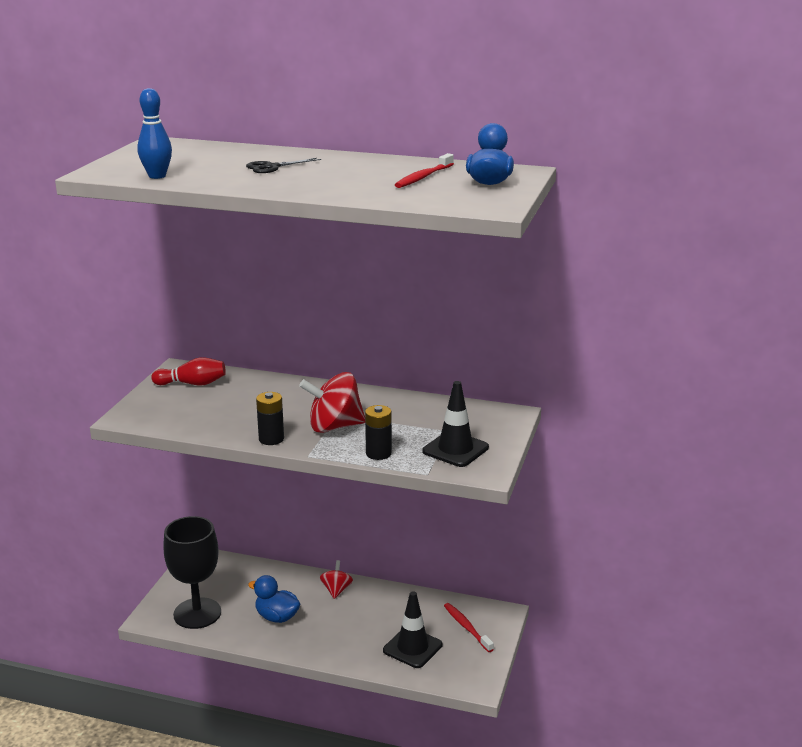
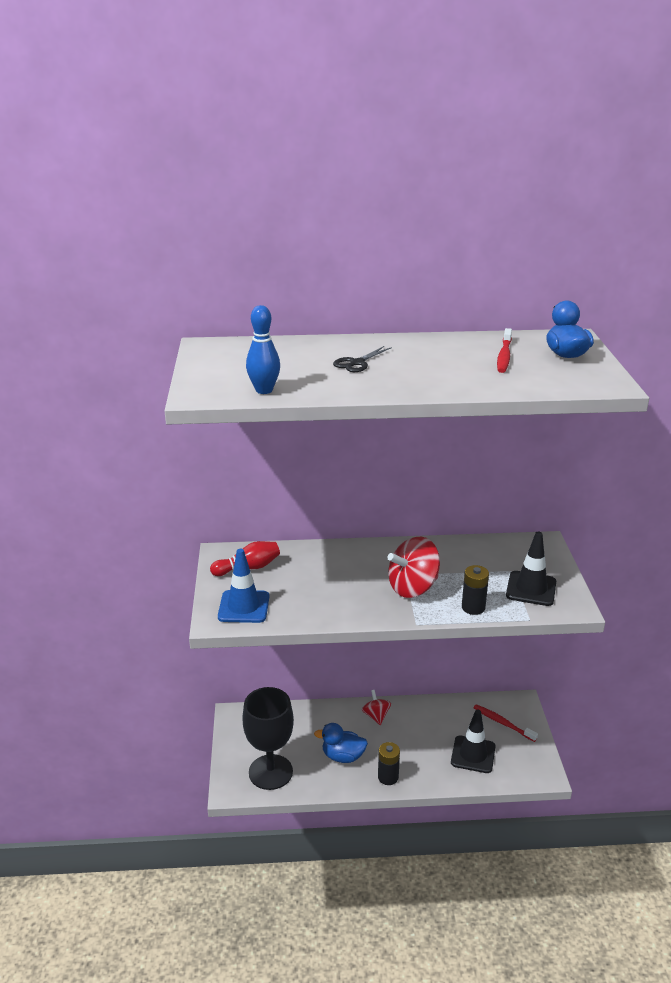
camera: 20 degrees left, 5 degrees up
(159, 412) = (244, 607): none -> blue traffic cone
(271, 439) = (370, 613): black battery -> black battery (388, 777)

